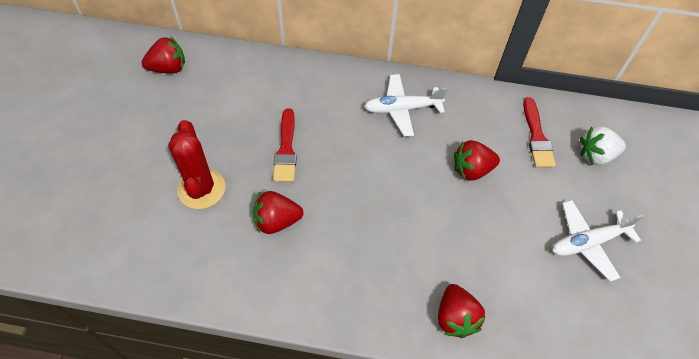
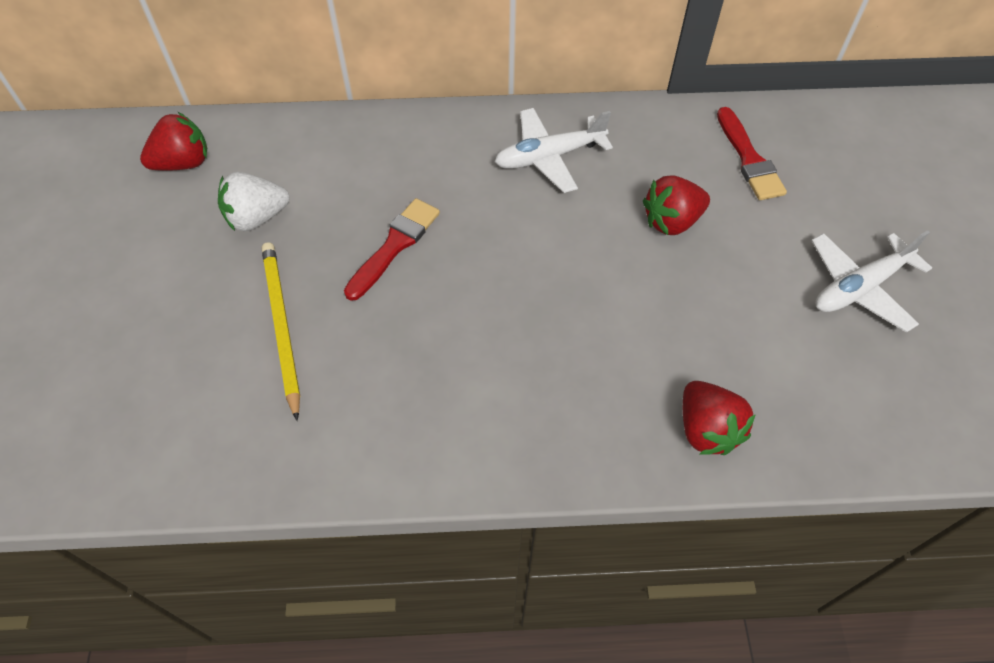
camera: 10 degrees left, 0 degrees up
(201, 189) = (281, 326): red cactus -> yellow pencil
(277, 221) = (409, 349): red strawberry -> none
(286, 150) = (395, 245): red brush -> red brush turned 135 degrees counterclockwise
(595, 155) = (836, 169): white strawberry -> white strawberry (257, 218)

